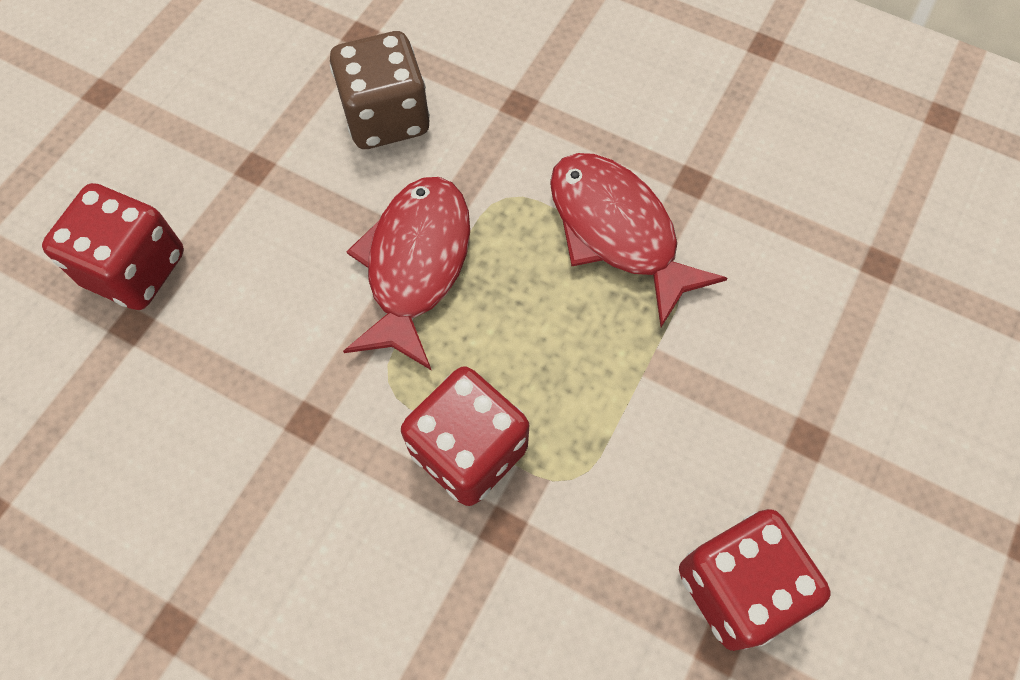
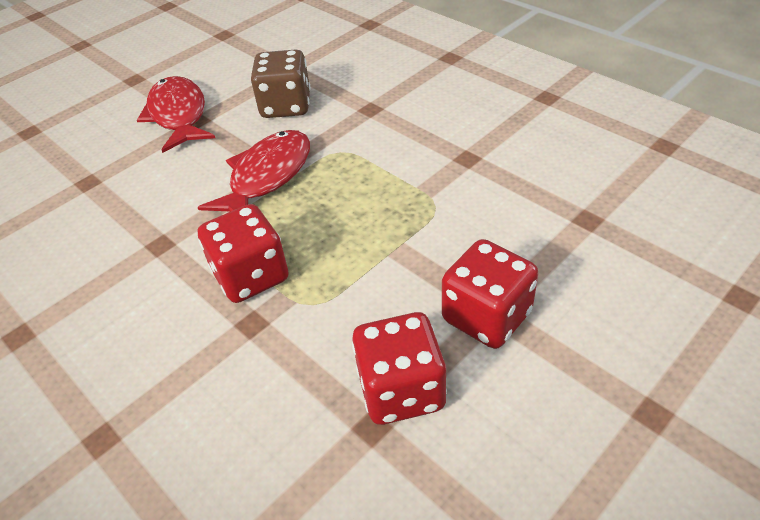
camera: 20 degrees right, 20 degrees down
(135, 269) = (105, 157): red dice -> red dice (486, 316)
(617, 232) = (404, 177): red fish -> red fish (178, 115)

